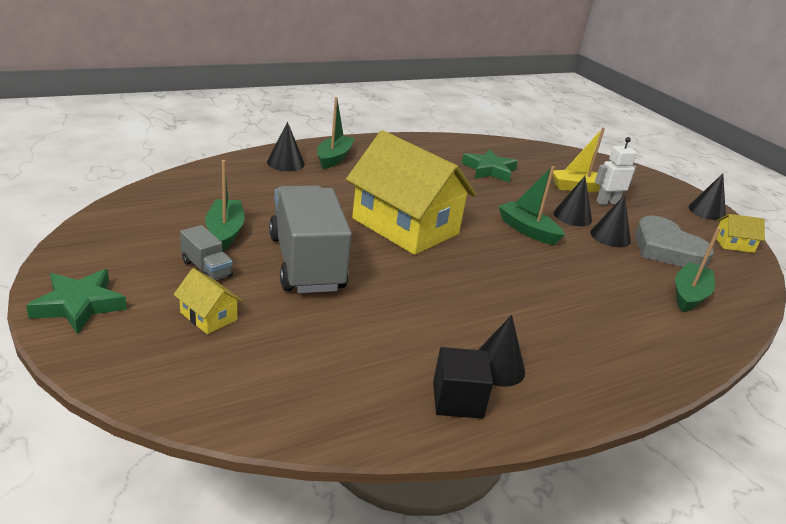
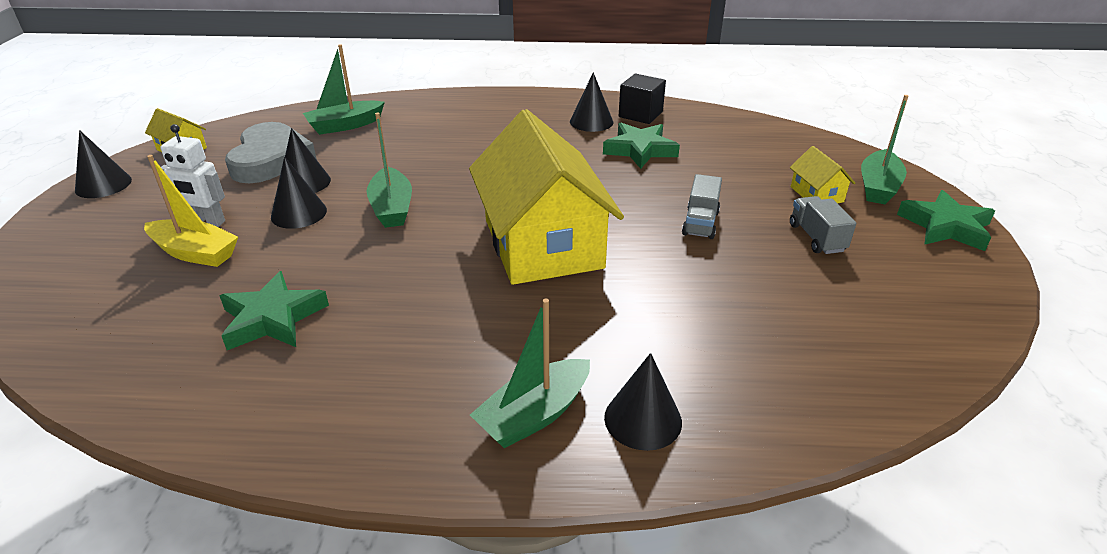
camera: 145 degrees left, 5 degrees up
(225, 232) = (789, 281): green boat -> green boat (878, 187)
(306, 263) = (700, 223): grey truck -> grey truck, size x0.44
(410, 334) = (640, 150): none -> green star

